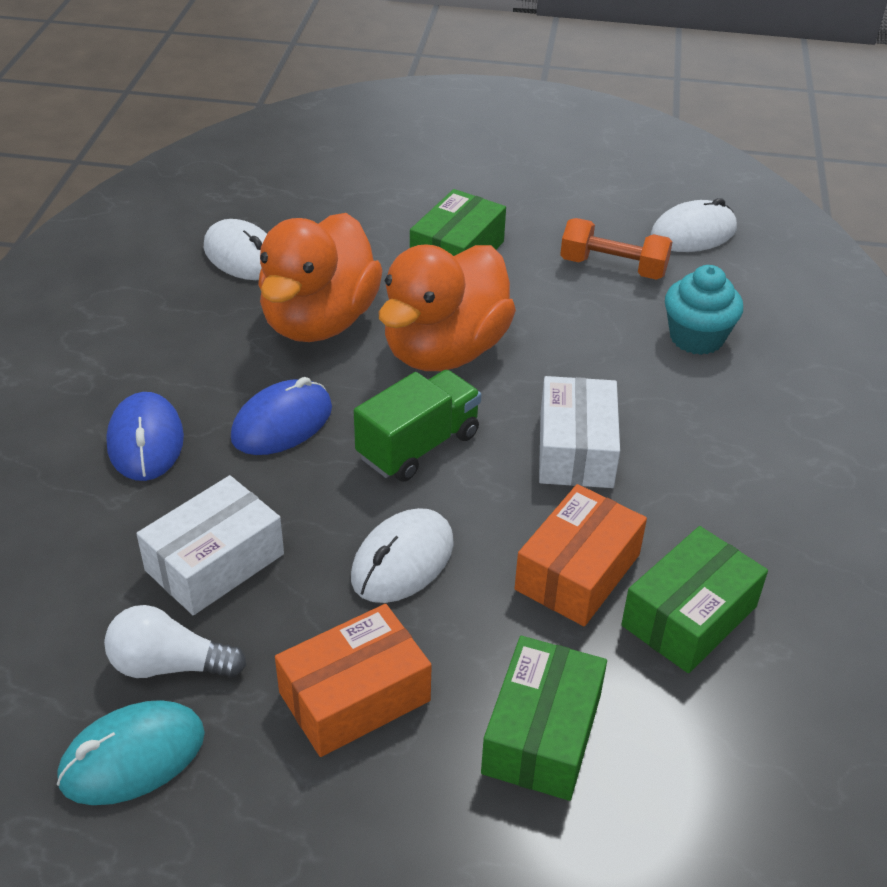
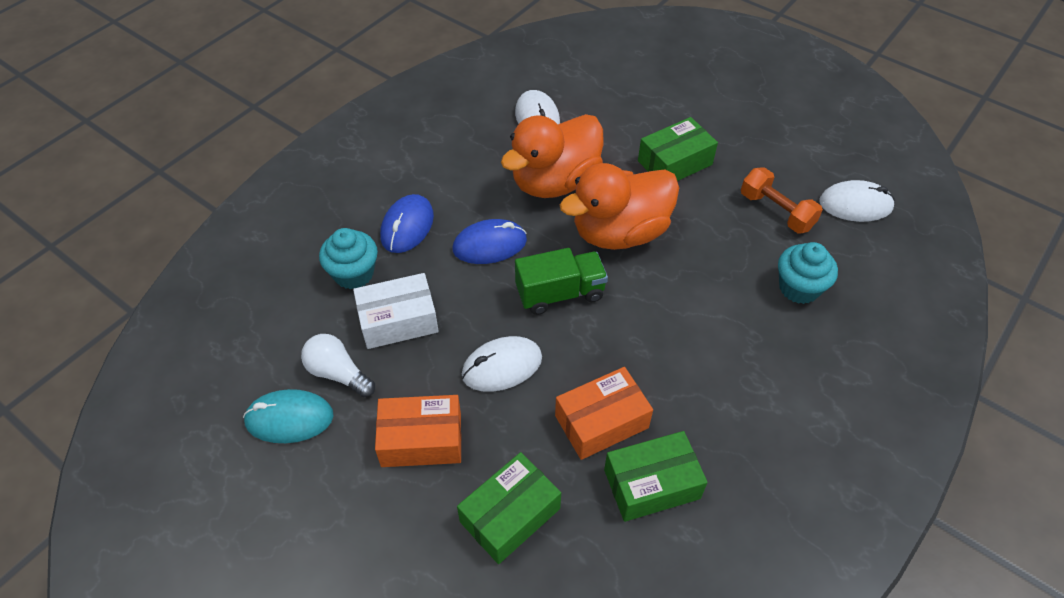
camera: 30 degrees right, 10 degrees up
(104, 528) = (354, 274): none -> turquoise cupcake
(575, 449) = (657, 337): white box -> none

